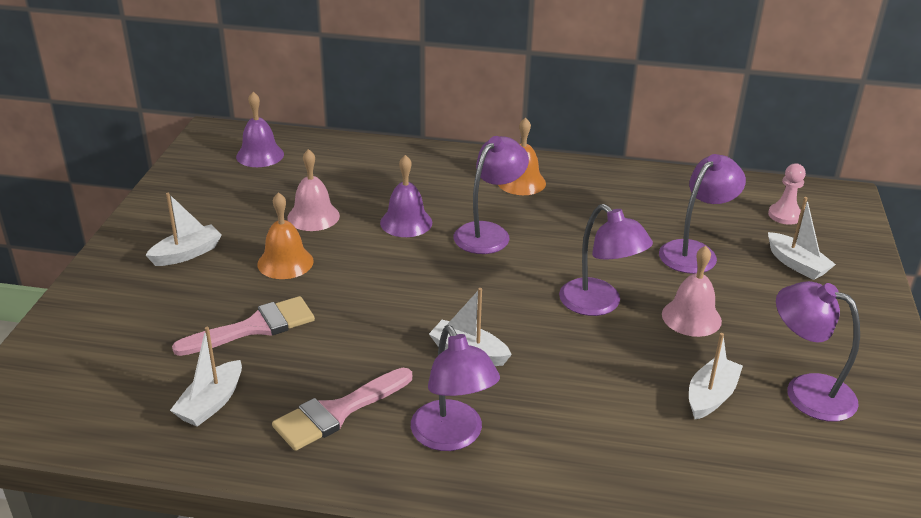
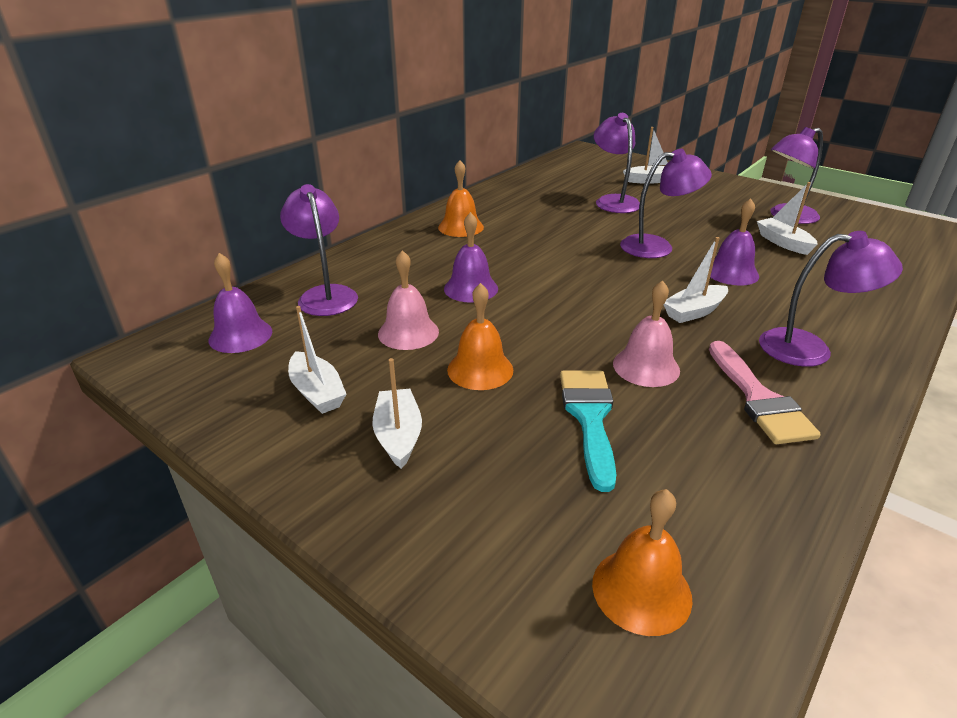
camera: 60 degrees left, 0 degrees up
(89, 385) = (641, 590): none -> orange bell
(211, 403) = (718, 481): white boat -> white boat (317, 392)
(254, 327) = (589, 417): pink brush -> turquoise brush
(489, 233) = (524, 258): purple lamp -> purple lamp (325, 295)
(582, 365) = (731, 272): none -> purple bell
(691, 317) = (691, 223): pink bell -> pink bell (646, 366)
(784, 215) = (592, 168): pink pawn -> none

